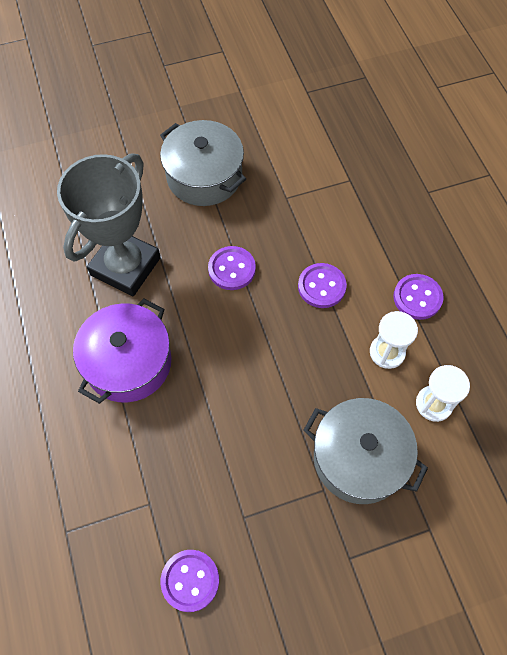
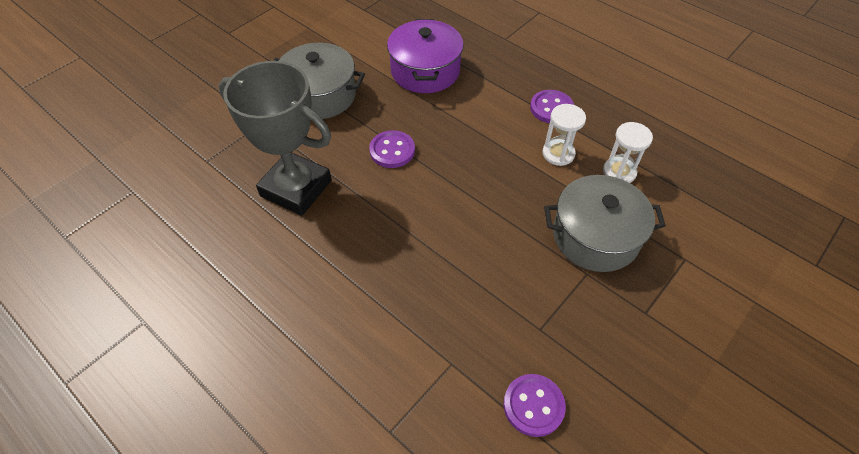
camera: 30 degrees left, 10 degrees down
(125, 266) = (296, 188): grey trophy -> grey trophy turned 60 degrees counterclockwise
(128, 362) = (351, 260): purple pot -> purple pot (425, 71)
(321, 286) = (474, 131): purple button -> none

